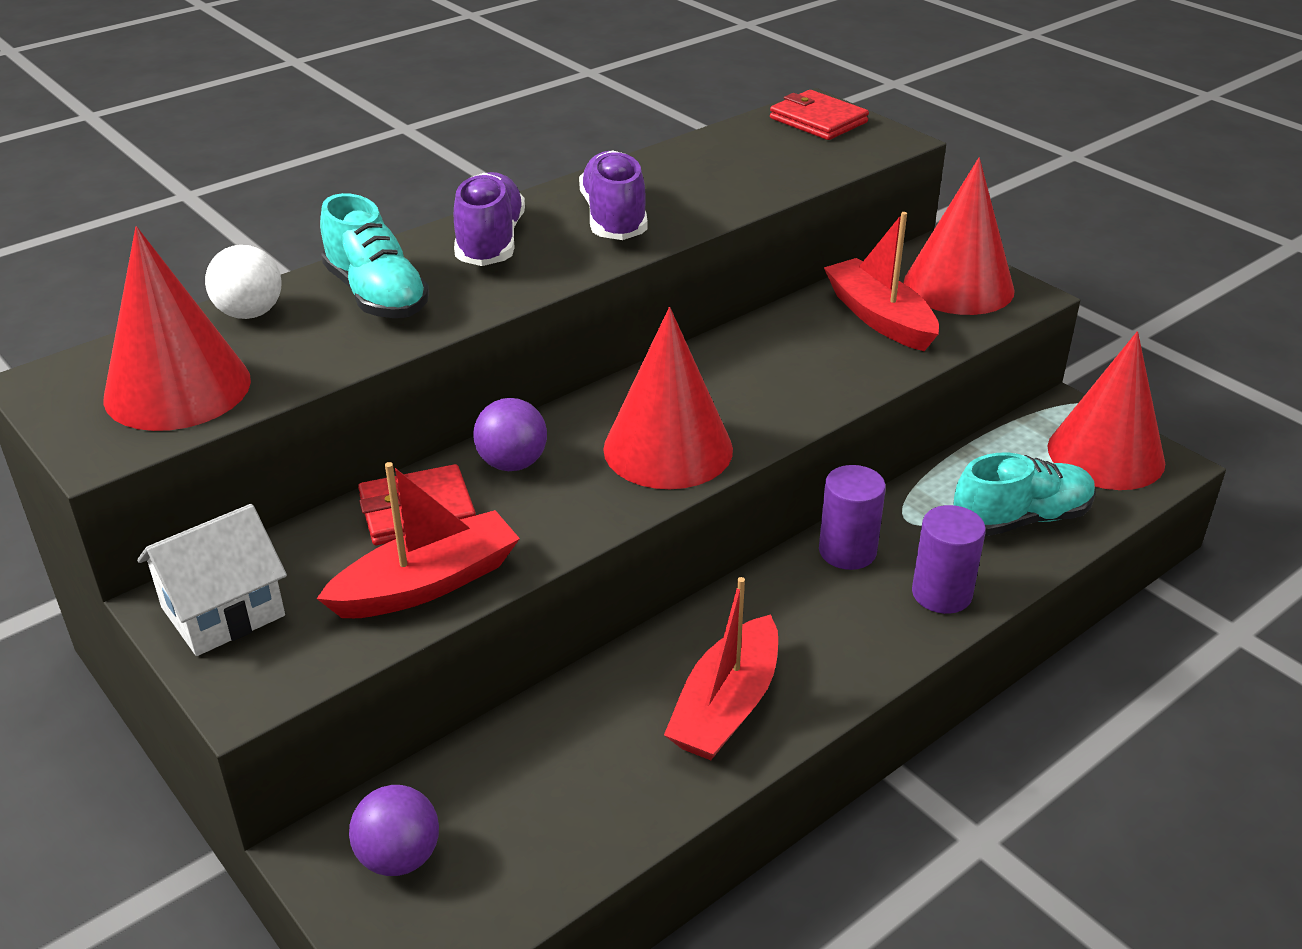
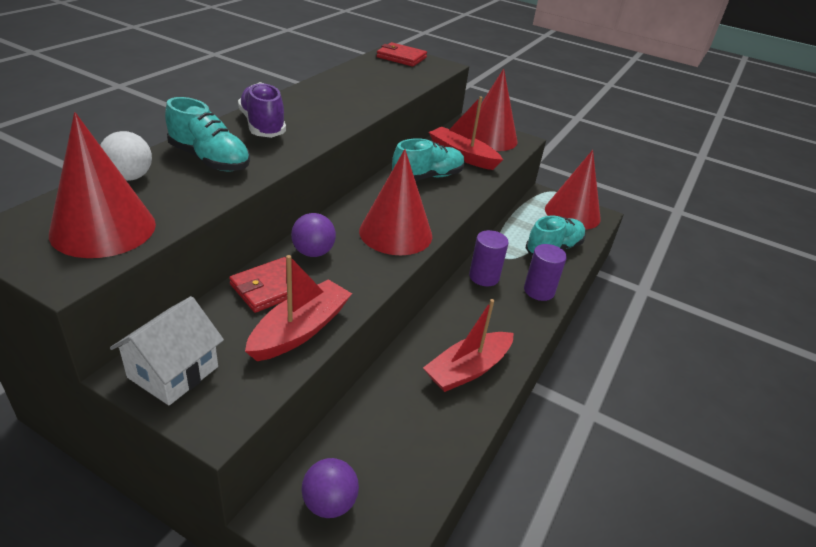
camera: 25 degrees left, 0 degrees up
(614, 218) = (326, 109): purple shoe -> none
(726, 706) = (468, 369): red boat -> red boat turned 45 degrees clockwise
(786, 352) = (427, 177): none -> turquoise shoe

